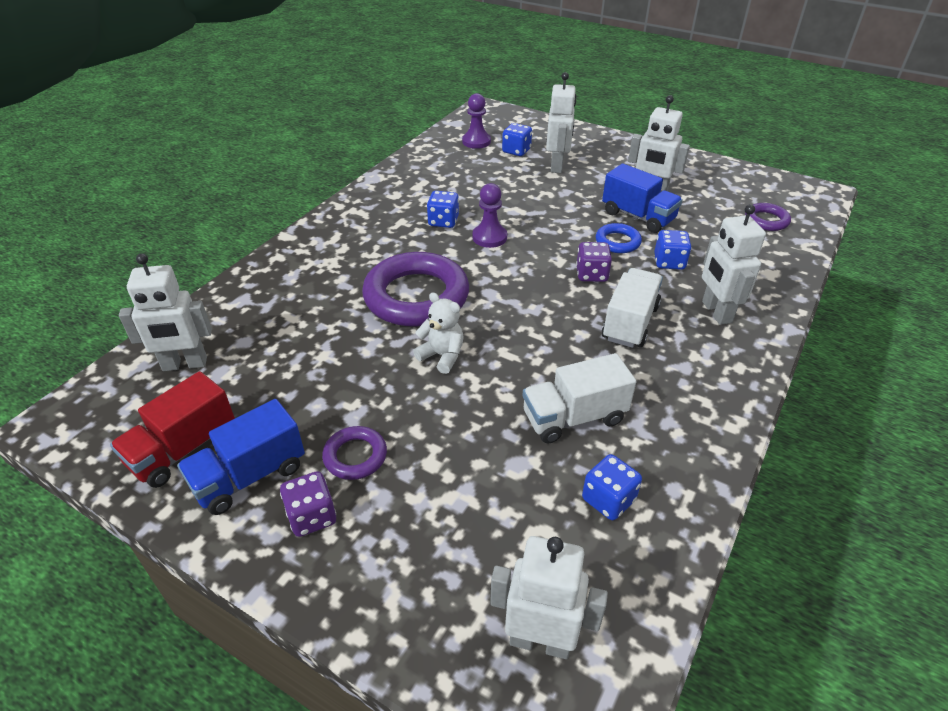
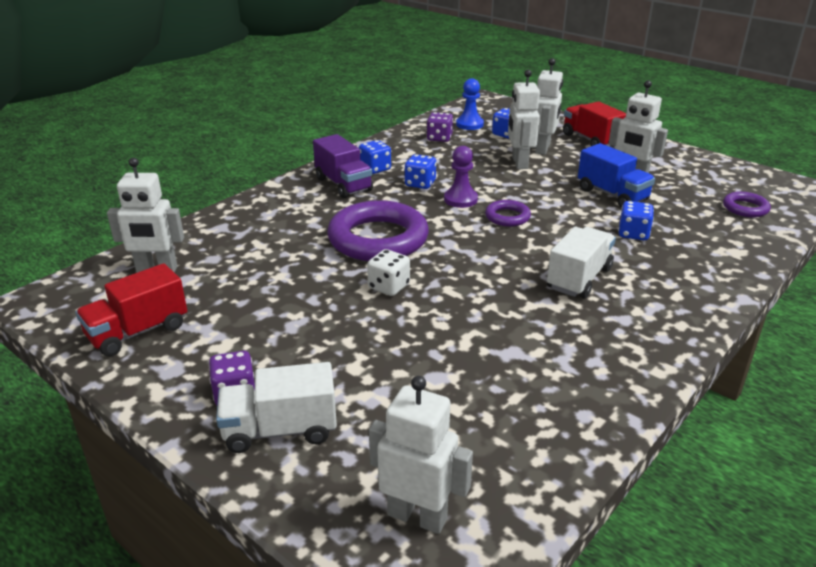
camera: 10 degrees right, 10 degrees down
(249, 476) = (189, 358): blue truck -> none
(355, 456) = (287, 354): purple ring -> purple ring (507, 217)
(363, 230) = (343, 184): none -> purple truck
(442, 356) = (389, 286): white teddy bear -> white dice
(476, 141) = (469, 124): purple pawn -> blue pawn
(574, 418) = (501, 347): white truck -> white truck (280, 430)
(591, 274) = (552, 237): purple dice -> purple dice (439, 138)
(601, 151) = (591, 140): none -> red truck
(608, 500) = (516, 415): blue dice -> blue dice (375, 169)
(617, 242) = (585, 213): blue ring -> none
(716, 312) = (670, 278): white robot -> white robot (519, 163)

